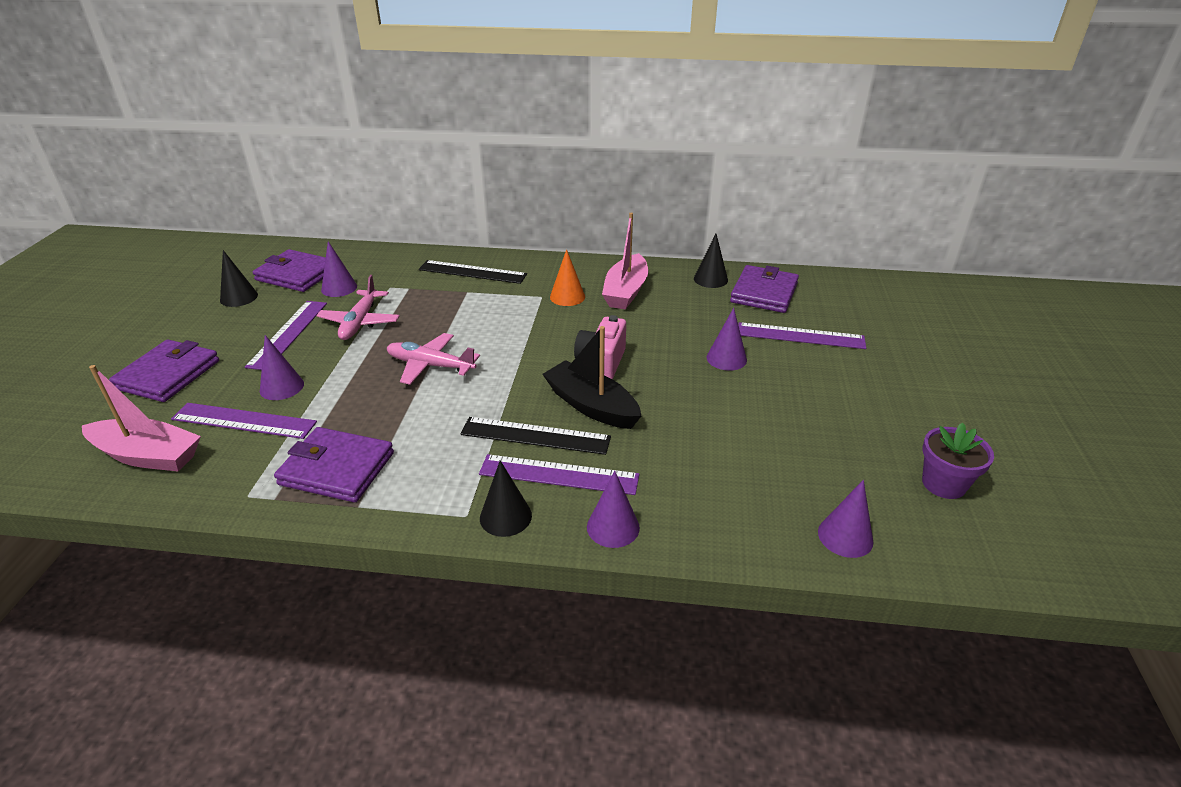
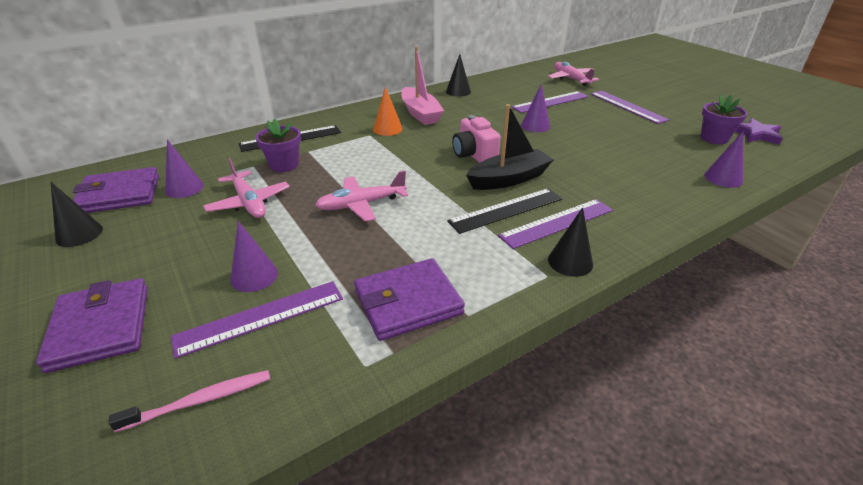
camera: 40 degrees left, 0 degrees up
(148, 456) = (200, 400): pink boat -> pink toothbrush
(288, 334) = (190, 238): purple ruler -> purple ruler (627, 106)
(430, 298) = (284, 165): none -> purple flower pot
(591, 406) = (509, 179): black boat -> black boat turned 150 degrees clockwise
(613, 527) = (631, 232): purple cone -> none
(764, 293) = (498, 89): purple wallet -> none
(888, 315) = (571, 79): none -> pink plane
(1028, 512) = (756, 134): none -> purple star

